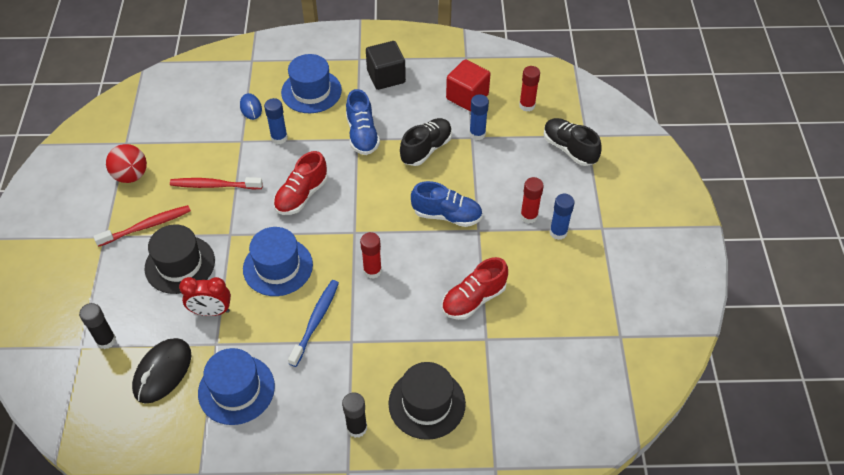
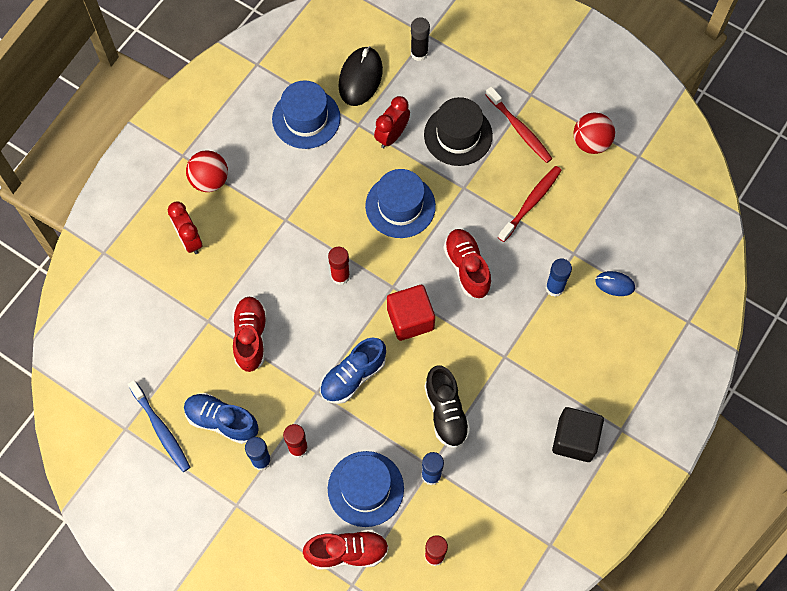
camera: 125 degrees right, 15 degrees up
(147, 226) = (519, 129): red toothbrush -> red toothbrush turned 45 degrees counterclockwise
(162, 372) = (360, 78): black mouse -> black mouse turned 45 degrees clockwise
(311, 91) = (601, 353): blue hat -> blue hat (365, 488)
(315, 321) = (324, 204): blue toothbrush -> blue toothbrush (161, 429)
(357, 428) = (209, 180): black glue stick -> red ball
(362, 135) = (506, 365): blue shoe -> blue shoe (222, 421)
(427, 403) = (189, 240): black hat -> red clock
(467, 97) = (489, 502): red cube -> red cube (410, 319)
(569, 149) = (347, 552): black shoe -> red shoe

